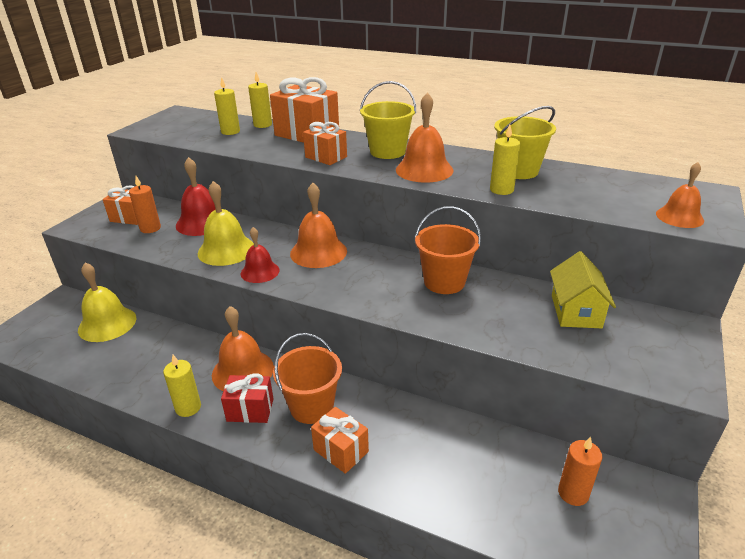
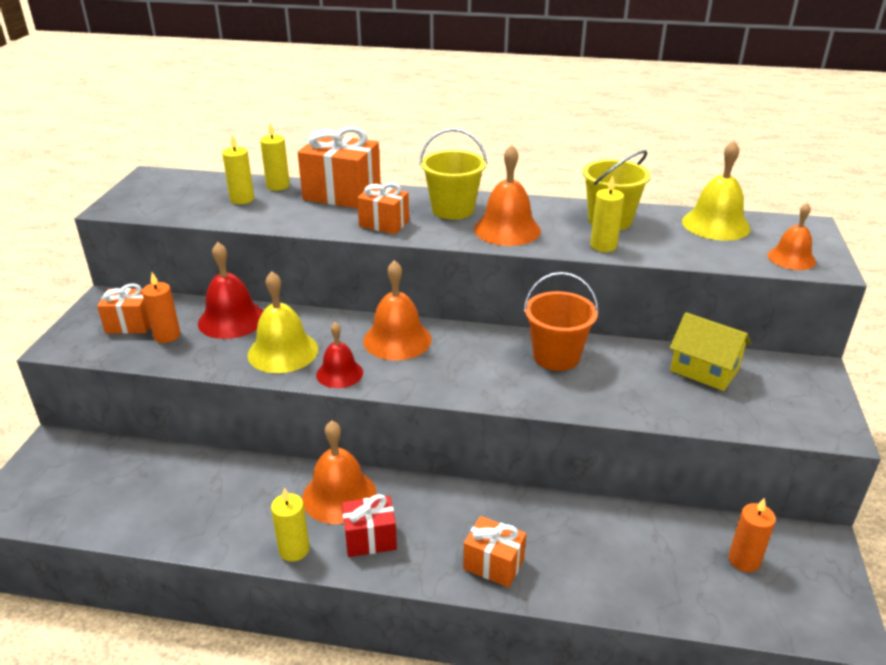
camera: 15 degrees left, 0 degrees up
(107, 324) = (134, 466): yellow bell -> yellow bell (715, 224)
(311, 407) = (439, 522): orange bucket -> none
(576, 311) = (704, 370): yellow house -> yellow house turned 45 degrees counterclockwise

